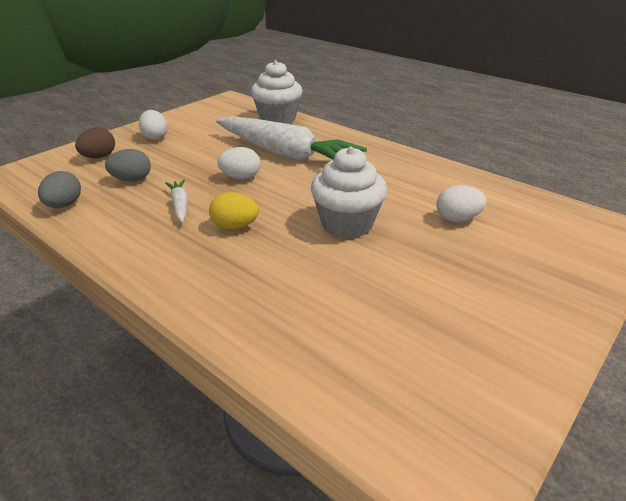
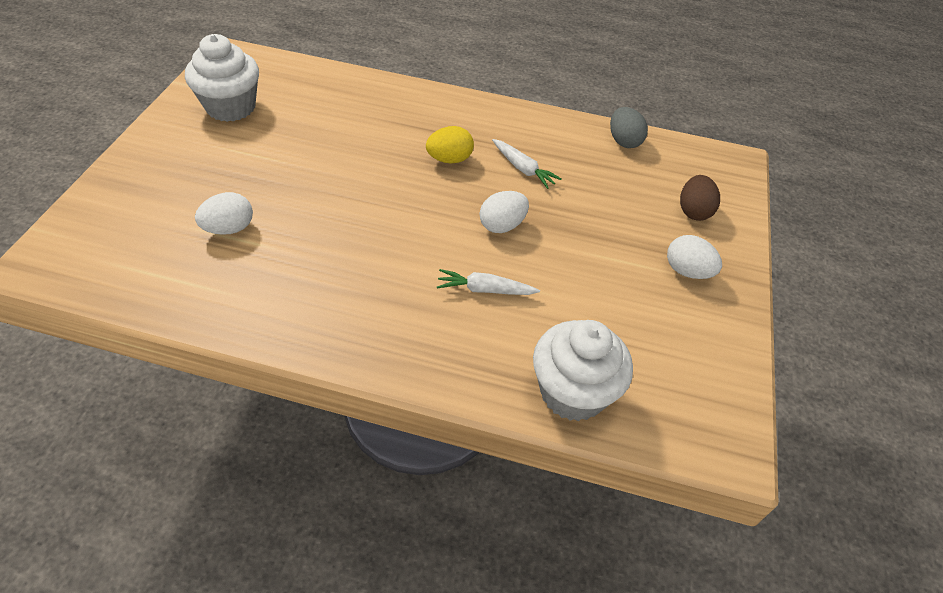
camera: 150 degrees right, 15 degrees up
(132, 179) = (610, 188): grey egg -> none
(285, 154) = (485, 290): white carrot -> white carrot, size x0.41
(347, 224) = (346, 190): white cupcake -> white cupcake (231, 107)

